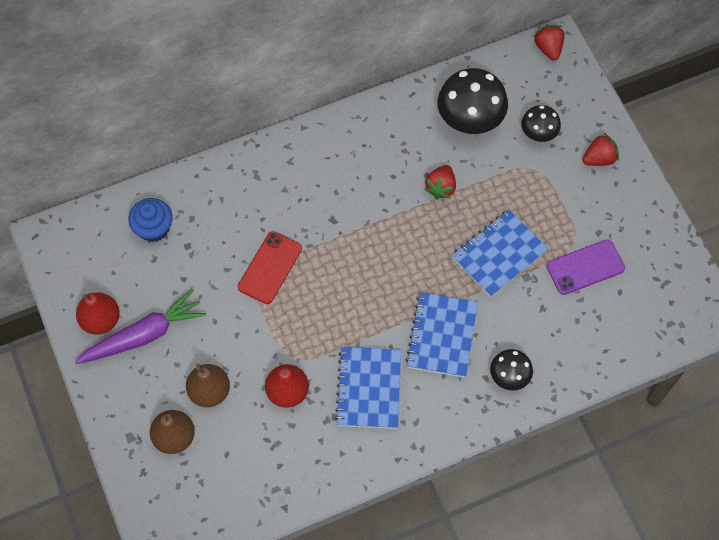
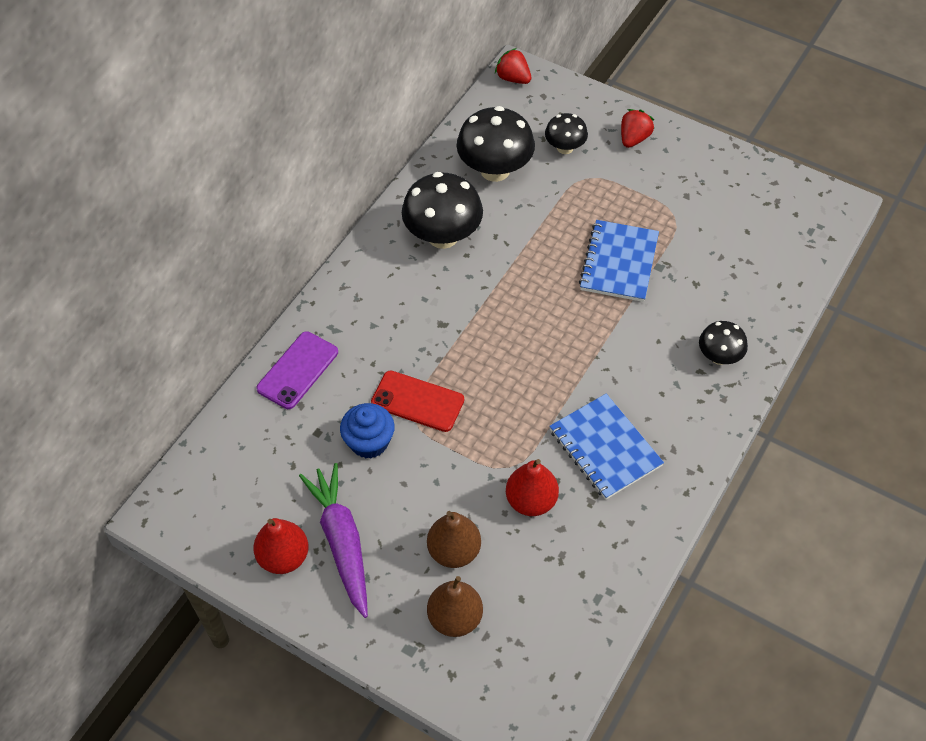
camera: 35 degrees left, 10 degrees down
(144, 335) = (342, 542): purple carrot -> purple carrot turned 45 degrees counterclockwise
(153, 228) = (268, 437): blue cupcake -> blue cupcake (369, 442)
(270, 267) = (417, 401): red phone -> red phone turned 60 degrees counterclockwise
(388, 150) = (443, 236): none -> black mushroom
(441, 187) = (518, 239): red strawberry -> none
(442, 336) = (630, 360): blue notebook -> none
(585, 267) = (701, 229): purple phone -> purple phone (298, 370)

